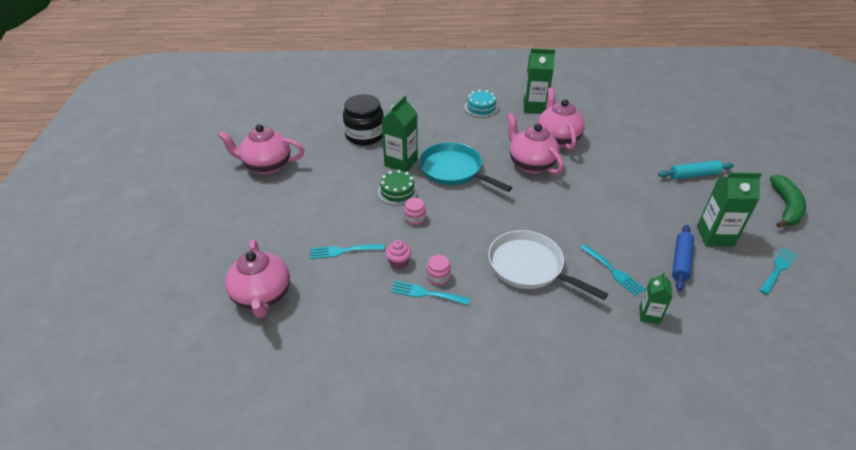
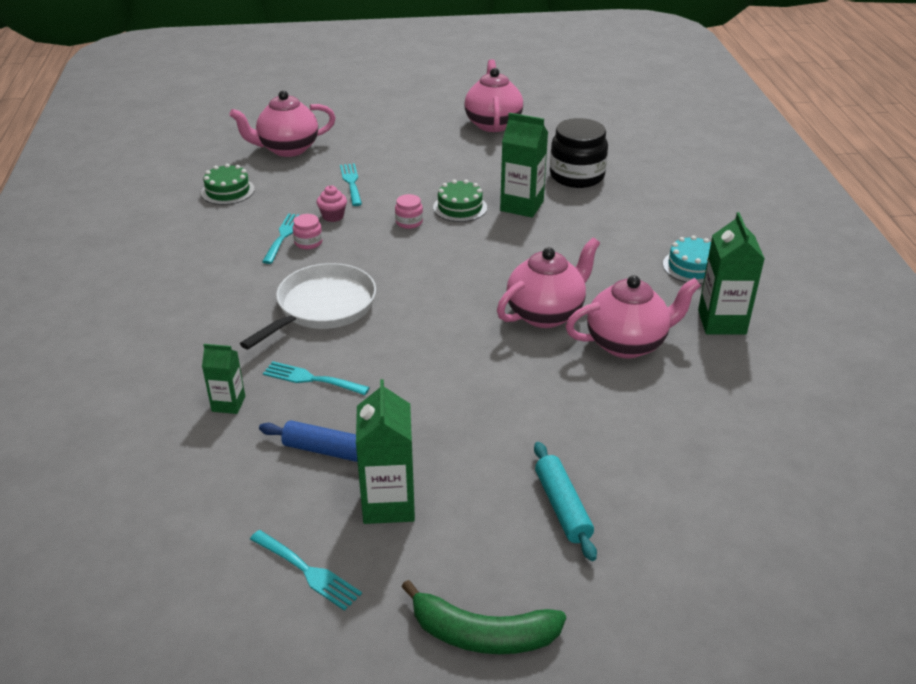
camera: 85 degrees right, 5 degrees down
(337, 340) = (228, 191): none -> green cake
(454, 170) = (514, 246): turquoise pan -> none
(613, 271) = (311, 379): turquoise fork -> turquoise fork turned 60 degrees clockwise

